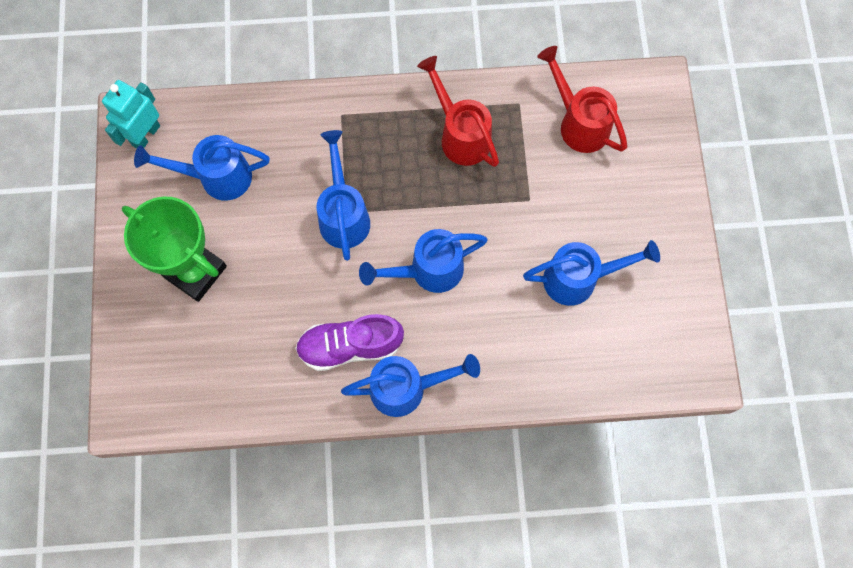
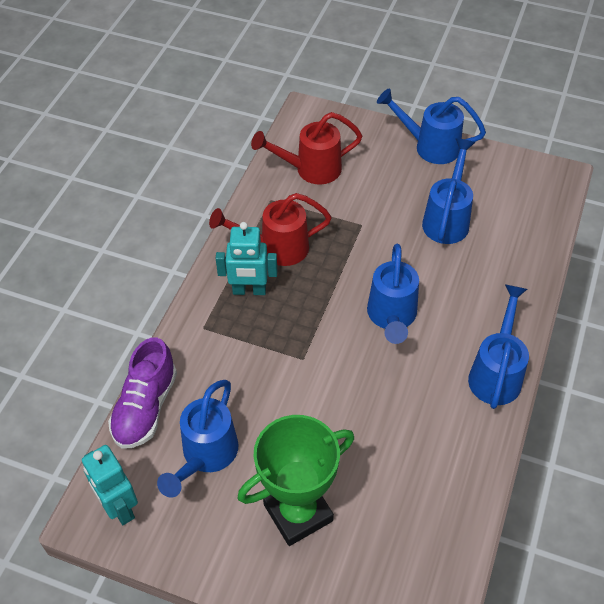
camera: 65 degrees left, 20 degrees down
(343, 214) = (304, 361): blue watering can -> blue watering can (429, 146)
(350, 346) = (437, 403): purple shoe -> purple shoe (145, 407)
(399, 134) = (249, 290): none -> turquoise robot

